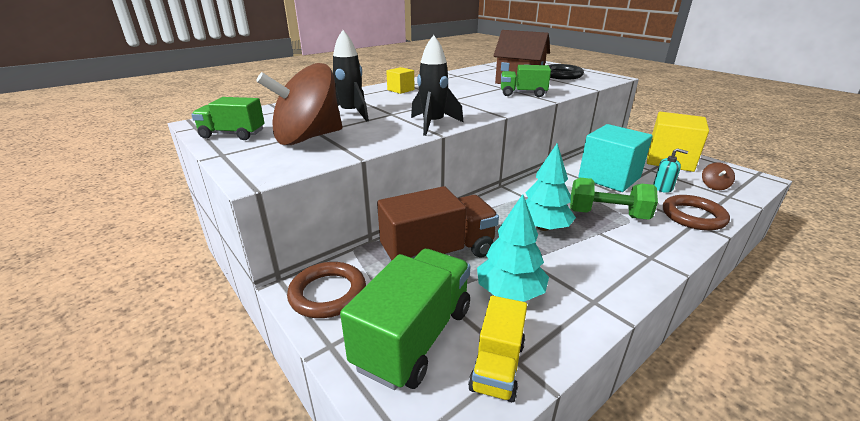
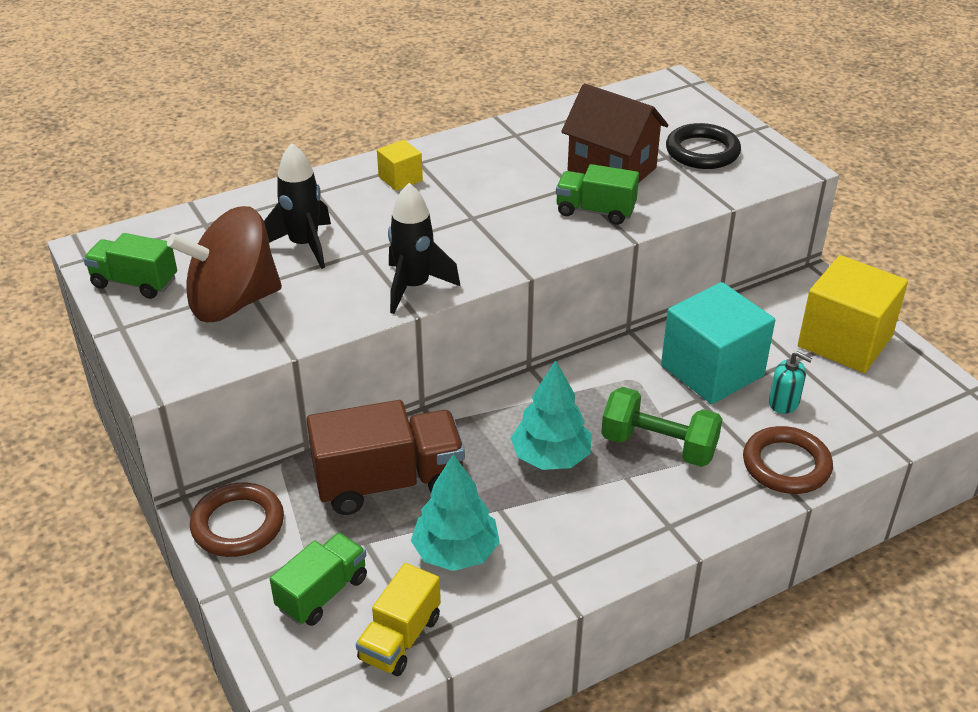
camera: 10 degrees right, 10 degrees up
(414, 337) = (322, 593): green truck -> green truck, size x0.60
(714, 186) = (871, 409): brown spinning top -> none

